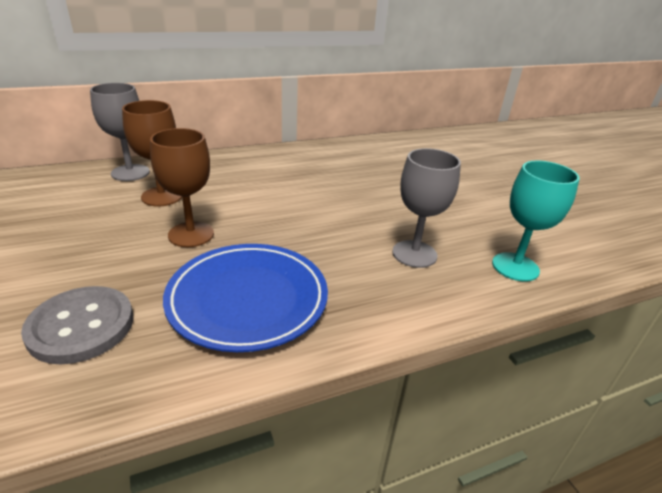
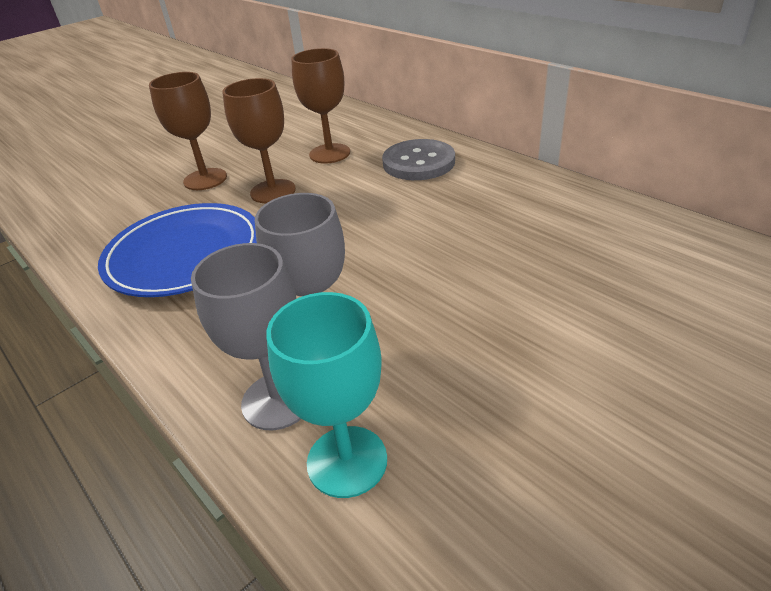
camera: 75 degrees right, 5 degrees up
(81, 326) = (133, 202): grey button -> grey button (418, 162)
(105, 267) = (205, 179): none -> brown goblet
(130, 173) = (361, 124): grey goblet -> grey goblet (277, 400)

